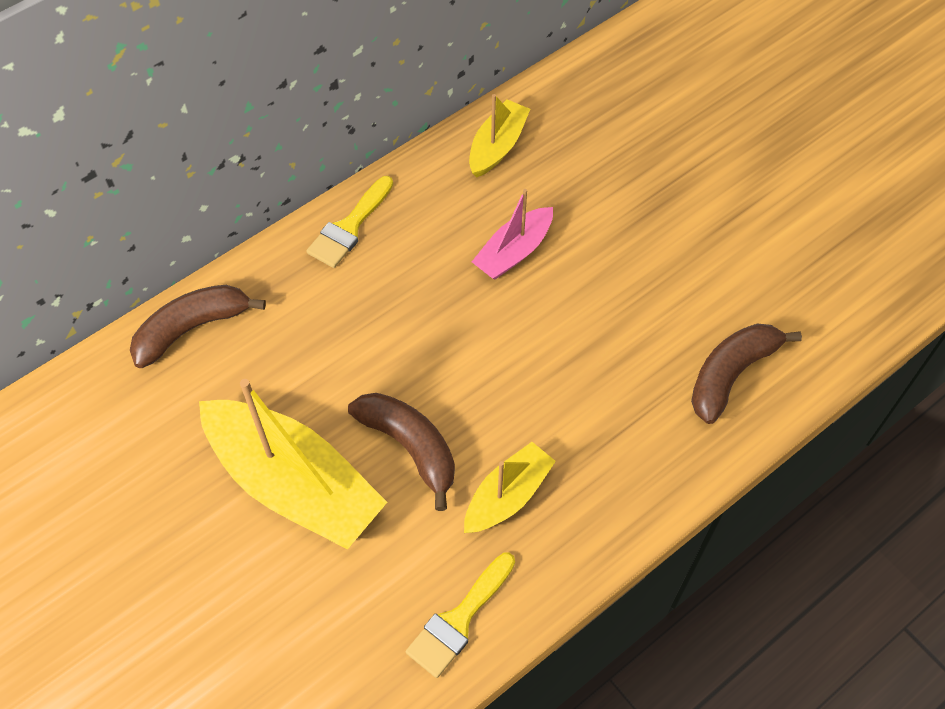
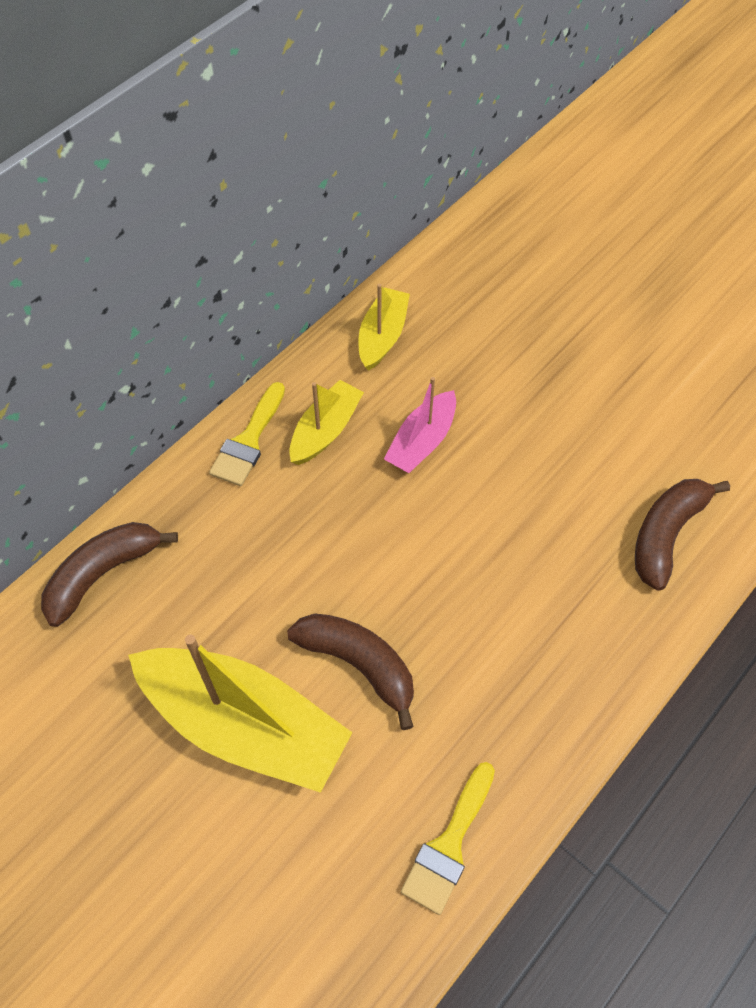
camera: 10 degrees left, 0 degrees up
(507, 495) = (470, 700): yellow boat -> yellow boat (325, 430)

